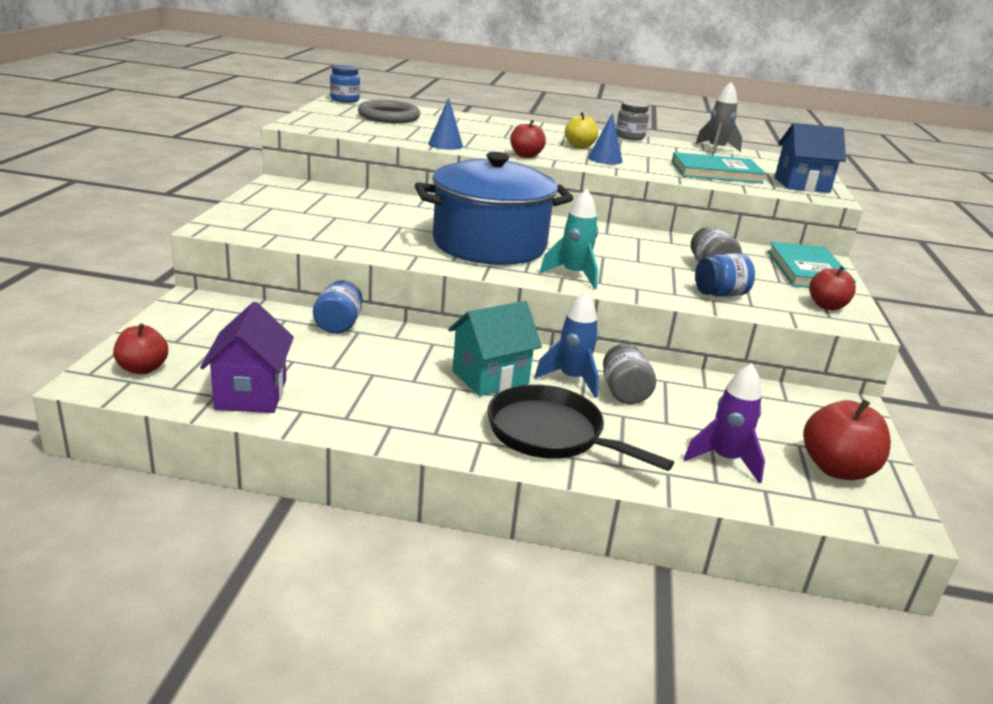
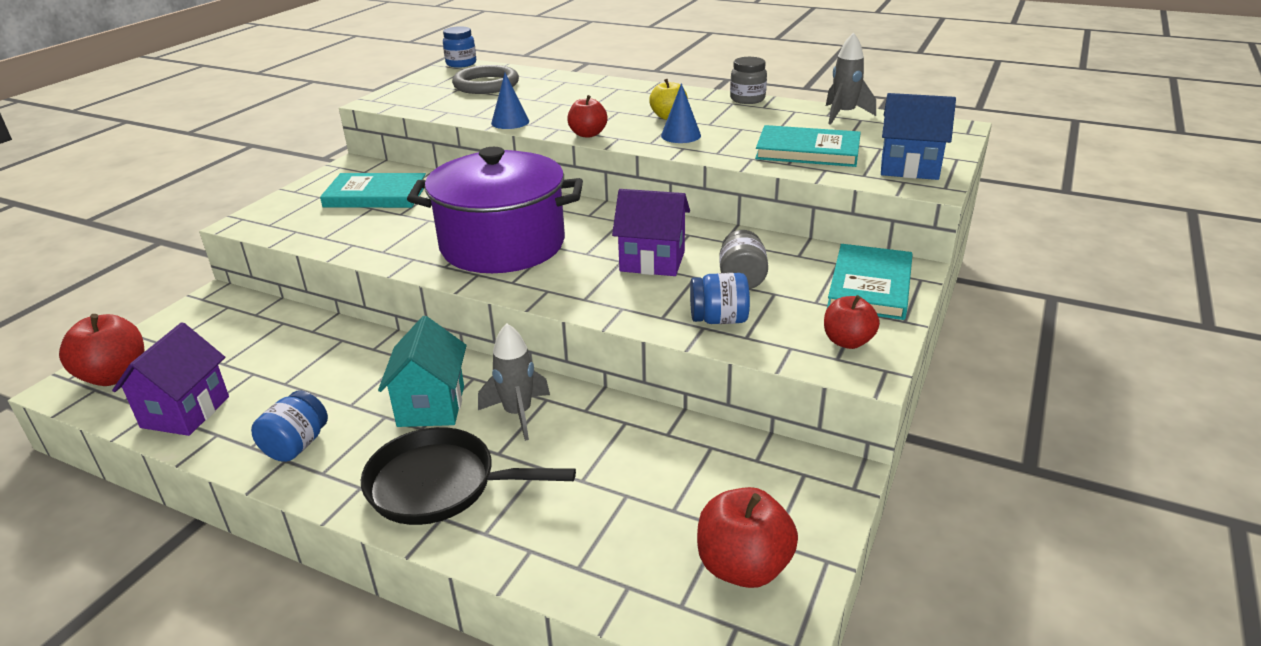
camera: 20 degrees right, 5 degrees up
(143, 369) = (115, 376): red apple -> red apple, size x1.52
(329, 207) = (376, 195): none -> turquoise book
(338, 325) = (328, 331): blue jar -> blue jar (296, 445)
(489, 245) = (502, 245): blue pot -> purple pot
(490, 377) = (431, 406): turquoise house -> turquoise house turned 75 degrees counterclockwise
(551, 434) = (440, 485): black pan -> black pan turned 45 degrees counterclockwise
(571, 379) = (518, 414): blue rocket -> grey rocket
(573, 275) = (562, 288): turquoise rocket -> none
(624, 393) = (563, 436): grey jar -> none
(629, 256) = (652, 261): none -> purple house
(725, 460) = (611, 539): purple rocket -> none

